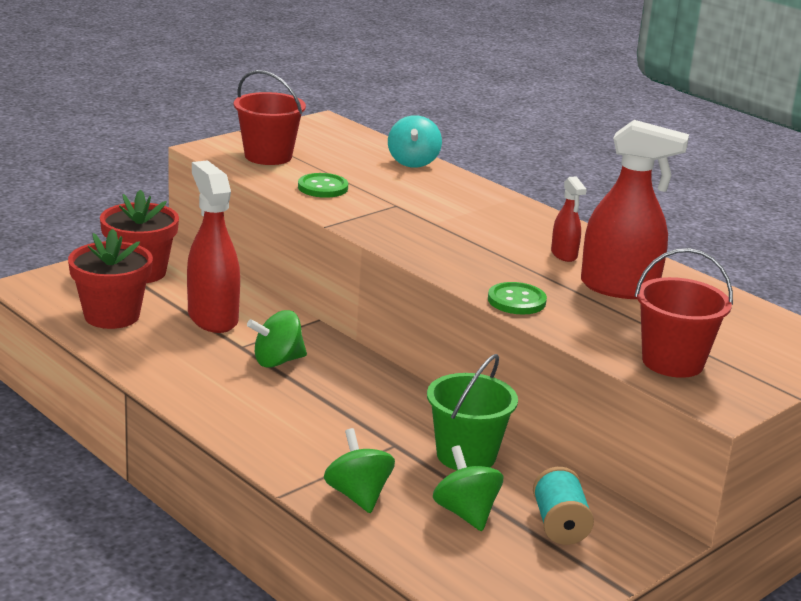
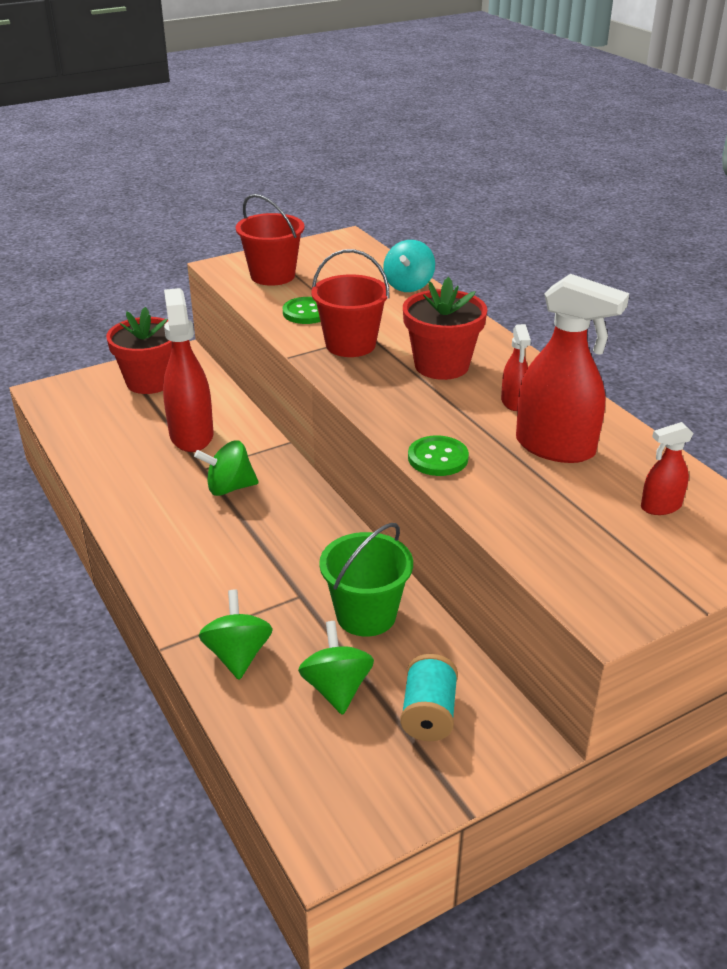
camera: 15 degrees right, 10 degrees up
(112, 316) = (103, 428): red flower pot -> red flower pot (441, 365)
(672, 362) = (575, 550): red bucket -> red bucket (350, 344)
(731, 327) = (660, 507): none -> red spray bottle

